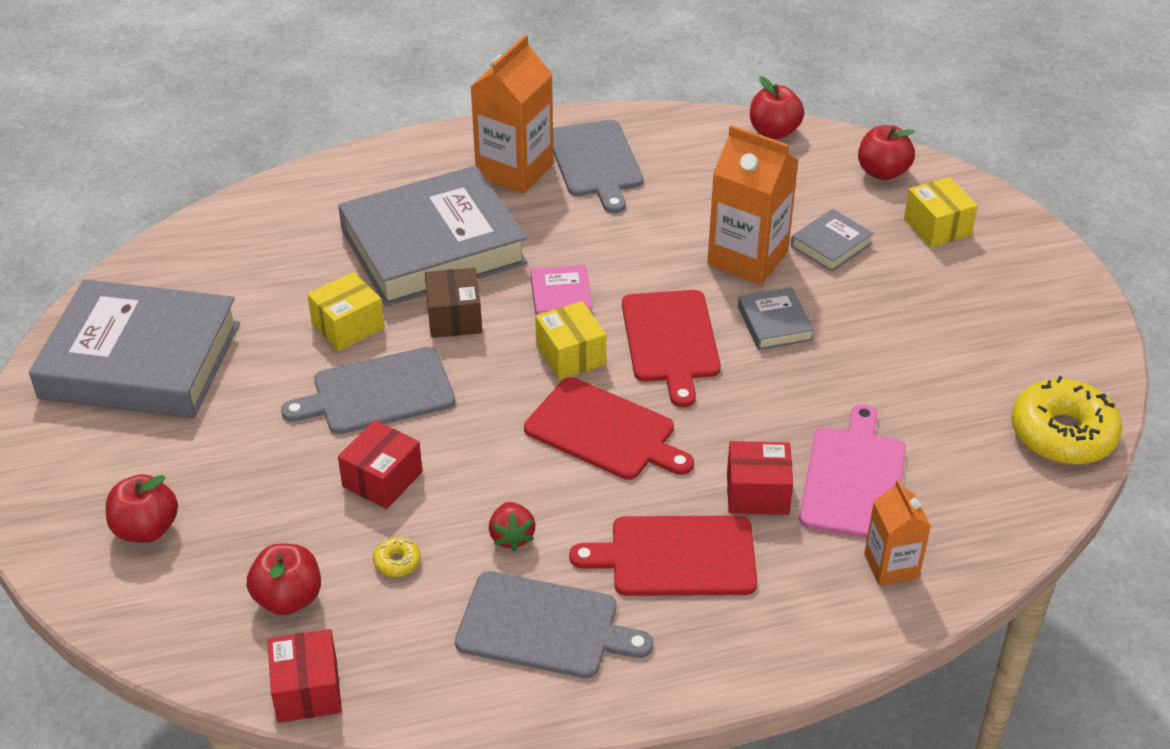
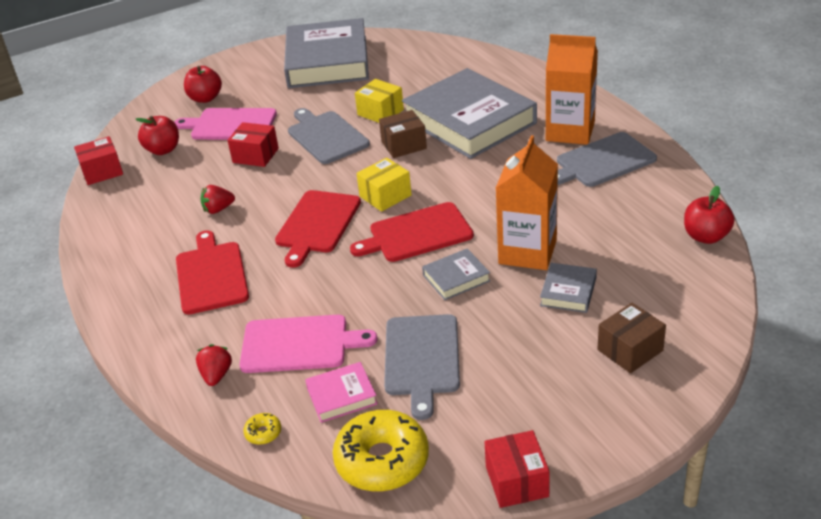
camera: 80 degrees right, 5 degrees down
(264, 502) = (230, 125): none -> pink cutting board
(397, 562) = (193, 176): yellow donut -> yellow donut (263, 433)
(543, 626) = (149, 236): grey cutting board -> grey cutting board (422, 358)
(561, 298) = (441, 180): pink book -> pink book (341, 396)
(757, 493) = (275, 300): red box -> red box (517, 481)
(831, 245) = (568, 292): grey book -> grey book turned 75 degrees clockwise
(882, 172) = (690, 306): red apple -> none
(891, 566) = (216, 375): orange carton -> red strawberry
(937, 227) = (630, 350): yellow box -> brown box

